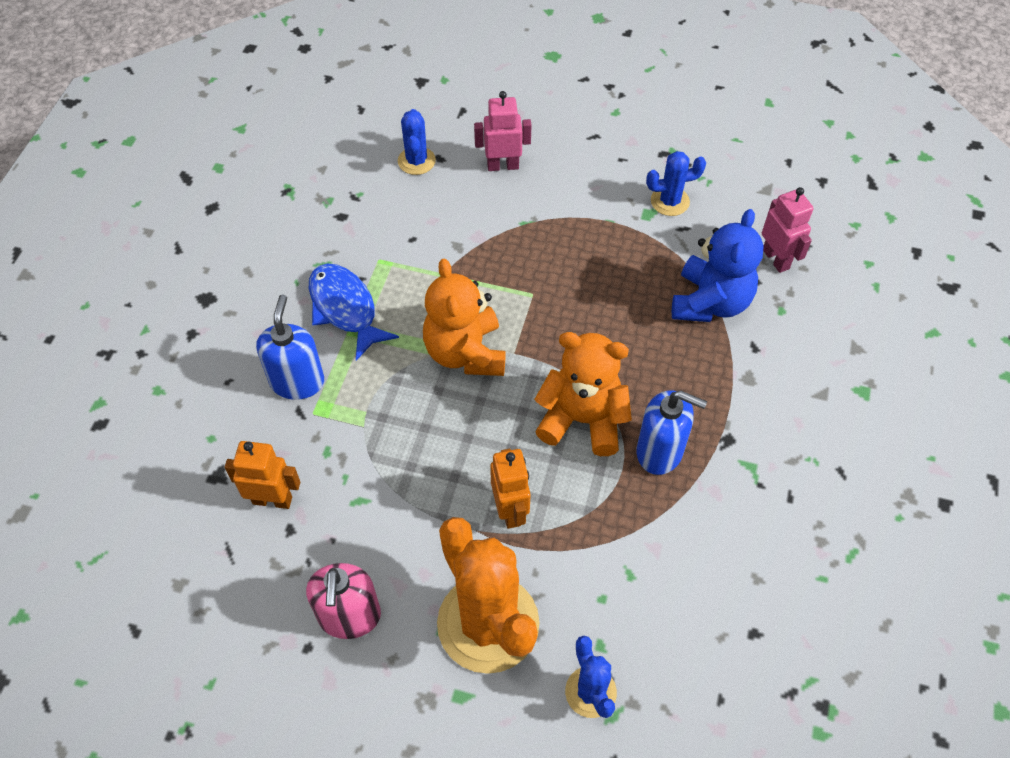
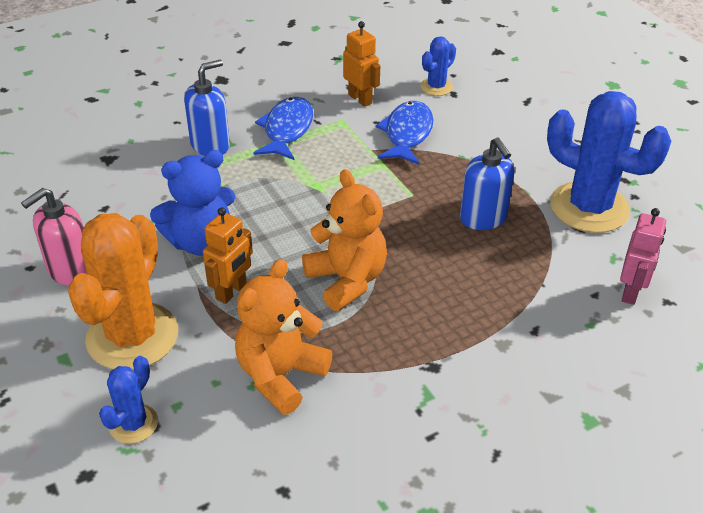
camera: 45 degrees right, 15 degrees down
(272, 500) = (116, 188): orange robot -> orange robot (360, 99)
(453, 233) = (407, 134): none -> blue fish
(465, 352) = (325, 196): orange teddy bear -> orange teddy bear (280, 375)
(503, 166) = (491, 120): pink robot -> none
(660, 451) = (373, 336): blue soap dispenser -> blue soap dispenser (483, 218)
(670, 201) = (589, 207): blue cactus -> blue cactus, size x2.05
(710, 302) = (537, 281): blue teddy bear -> blue teddy bear (201, 242)

